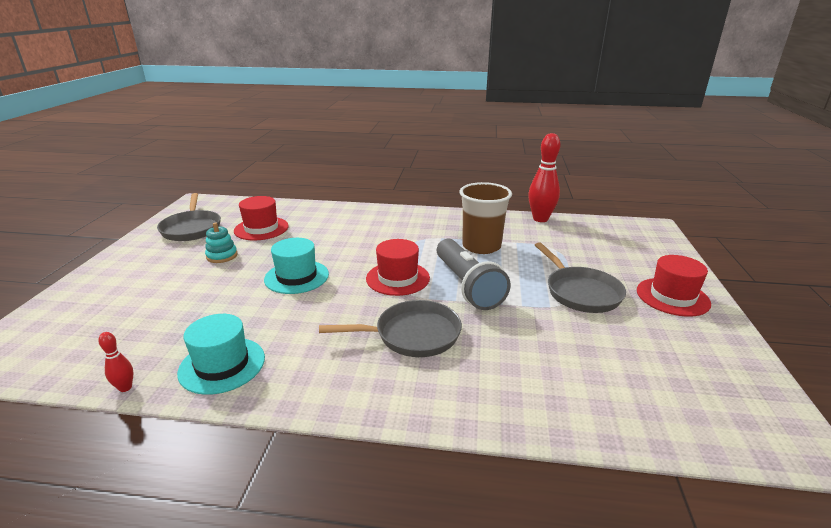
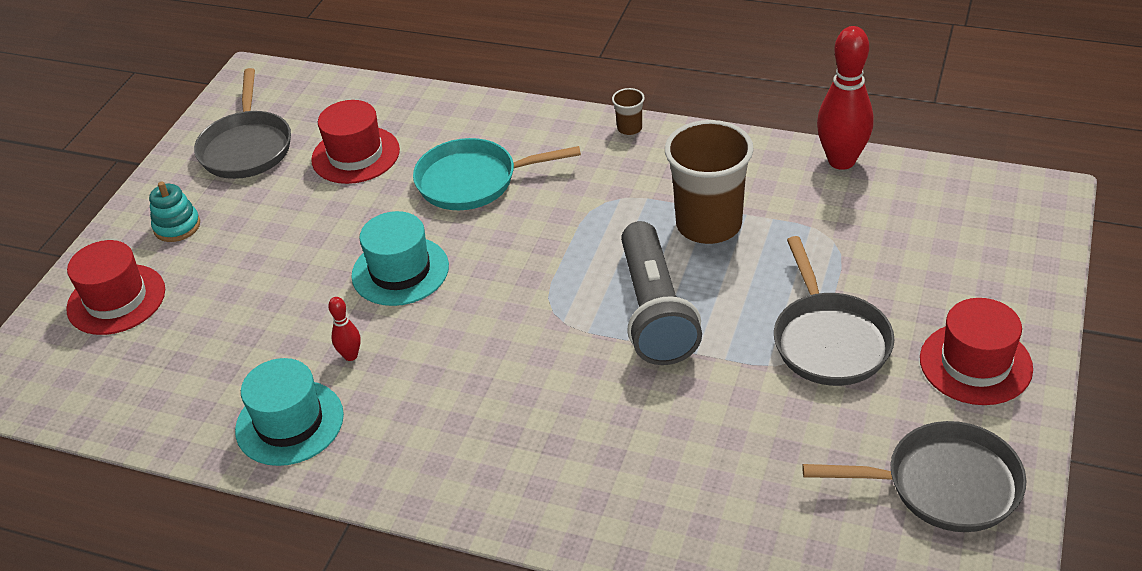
camera: 15 degrees right, 15 degrees up
(125, 388) = (175, 444): red bowling pin -> red bowling pin (350, 355)
(222, 256) = (292, 216): turquoise stacking toy -> turquoise stacking toy (177, 226)
(336, 235) = (474, 181): none -> turquoise pan
(398, 278) = (552, 287): red hat -> red hat (116, 299)
(412, 335) = (545, 398): grey pan -> grey pan (943, 485)
(420, 212) = (629, 128): none -> brown cup

